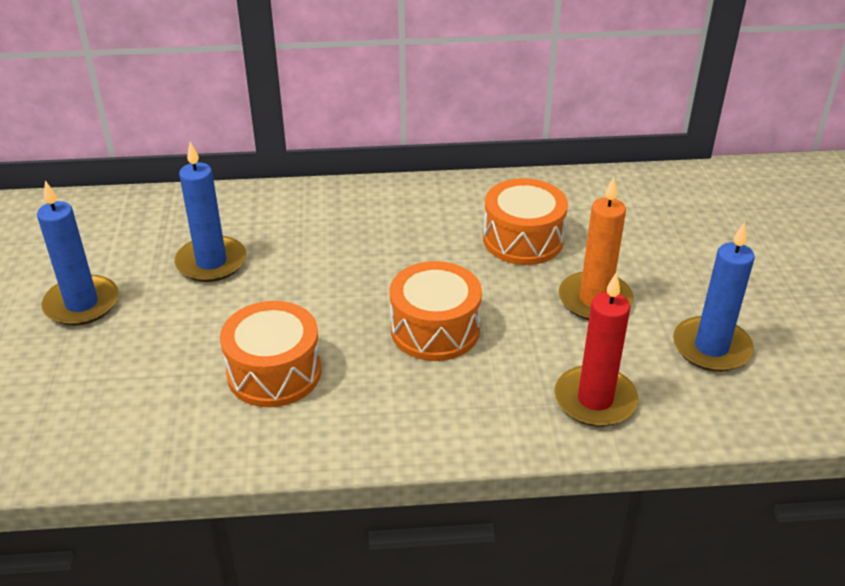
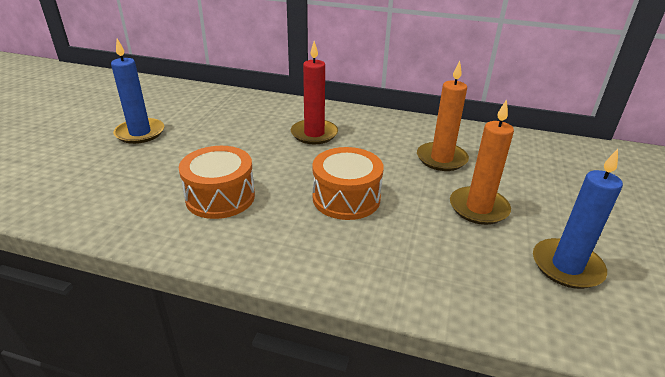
camera: 20 degrees right, 5 degrees down
(211, 262) = (229, 128): blue candle -> none
(523, 240) = (441, 159): orange drum -> orange candle
(595, 400) = (445, 279): red candle -> red candle (314, 134)

